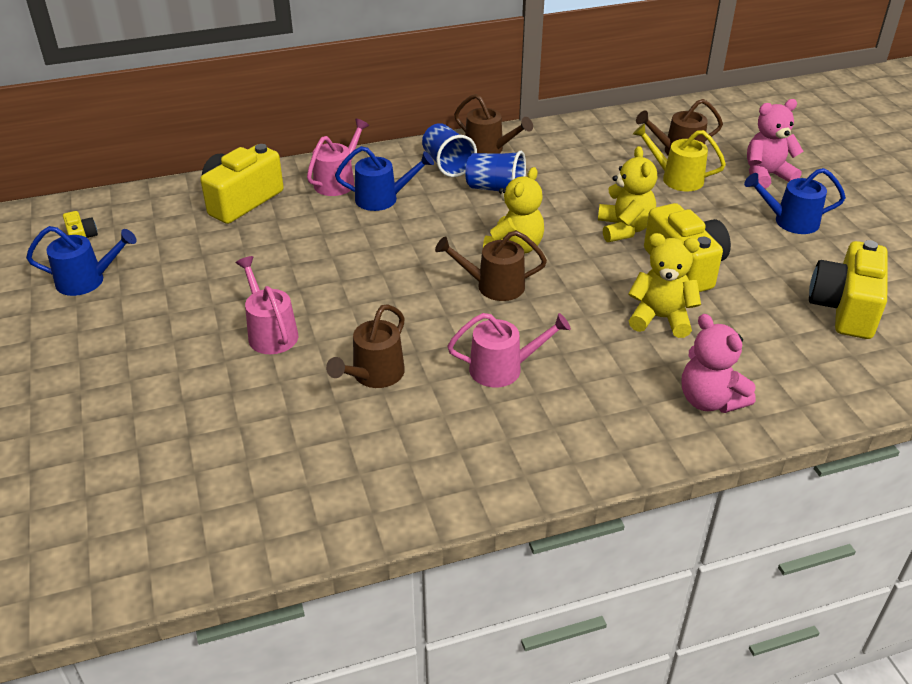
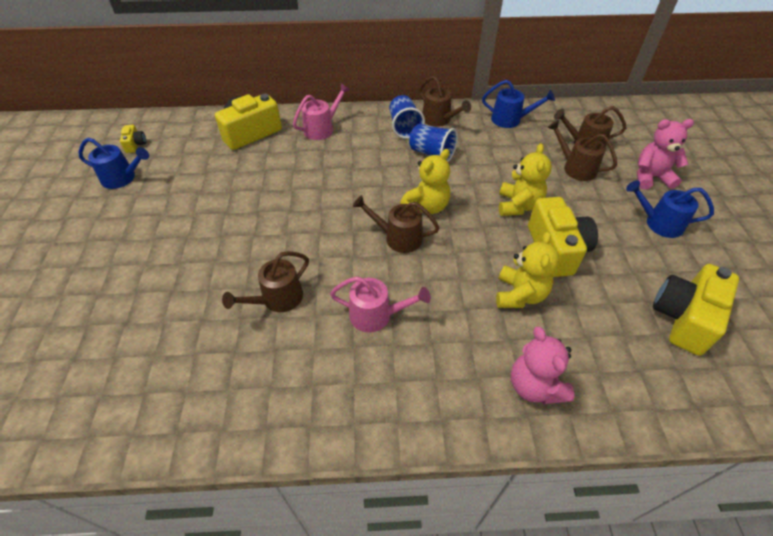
camera: 15 degrees right, 10 degrees up
(270, 332) = (221, 245): pink watering can -> none
(382, 199) = (347, 148): blue watering can -> blue watering can (510, 120)
(660, 318) = (519, 294): yellow teddy bear -> yellow teddy bear turned 75 degrees clockwise
(676, 178) = (575, 168): yellow watering can -> brown watering can

